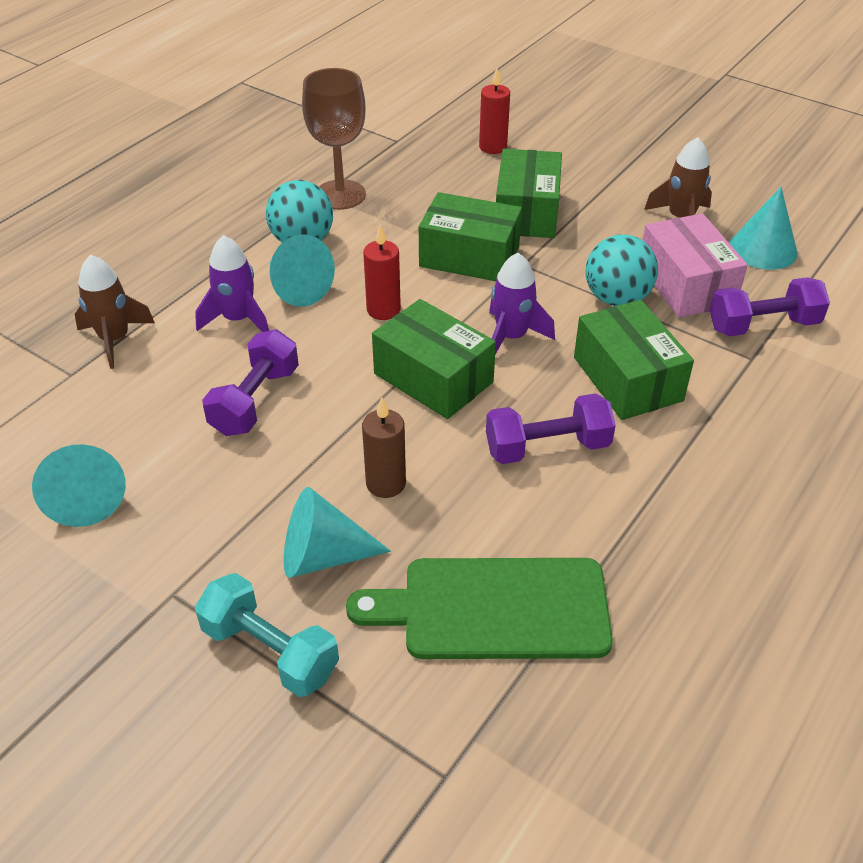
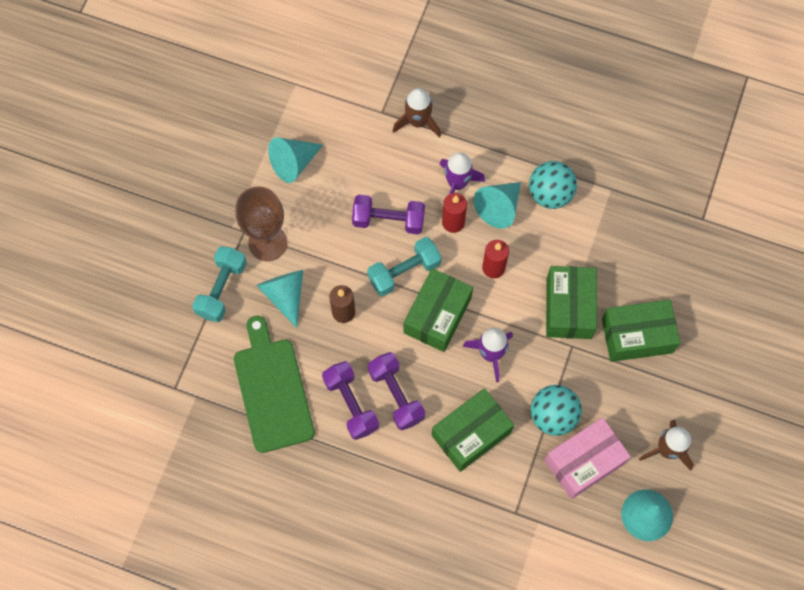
camera: 75 degrees right, 25 degrees up
(340, 195) = (614, 201): brown goblet -> brown goblet (267, 243)
(349, 400) = (404, 272): none -> turquoise dumbbell
(493, 147) = (719, 292): red candle -> red candle (453, 222)
(763, 325) = (553, 519): purple dumbbell -> purple dumbbell (351, 404)

